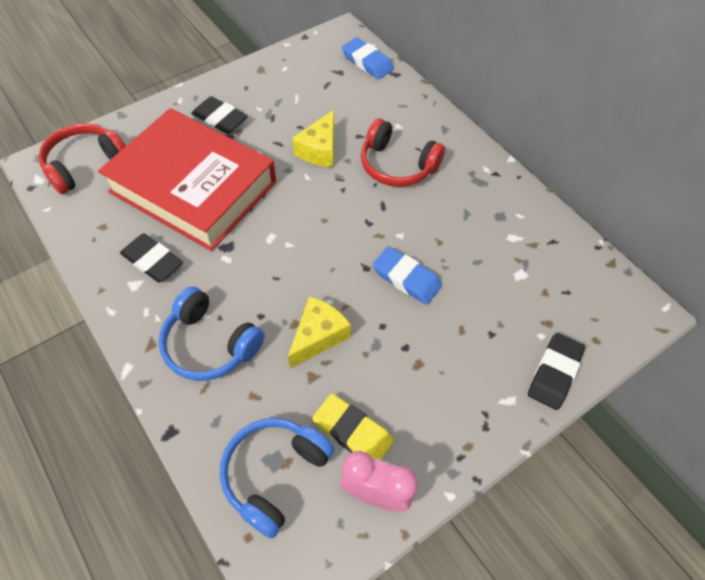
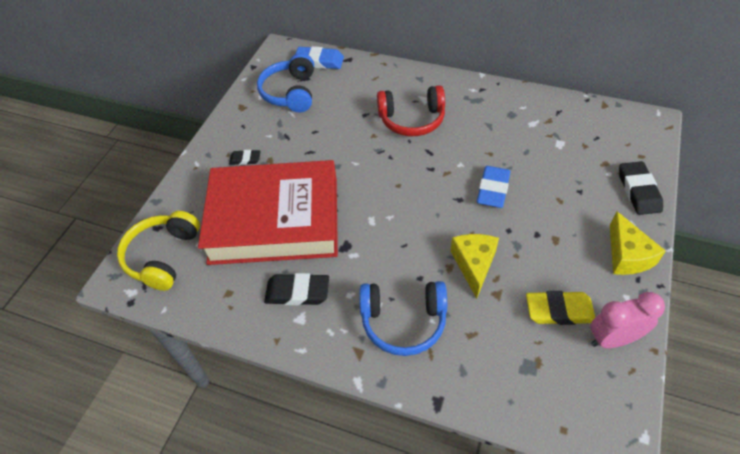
camera: 30 degrees left, 5 degrees down
(85, 164) = (163, 256): red headphones -> yellow headphones
(220, 119) = (245, 159): black eraser -> black eraser, size x0.59
(275, 474) = (538, 375): blue headphones -> blue headphones (290, 92)
(319, 150) = (346, 139): yellow cheese -> yellow cheese (627, 255)
(406, 278) = (493, 190): blue eraser -> blue eraser turned 75 degrees counterclockwise

